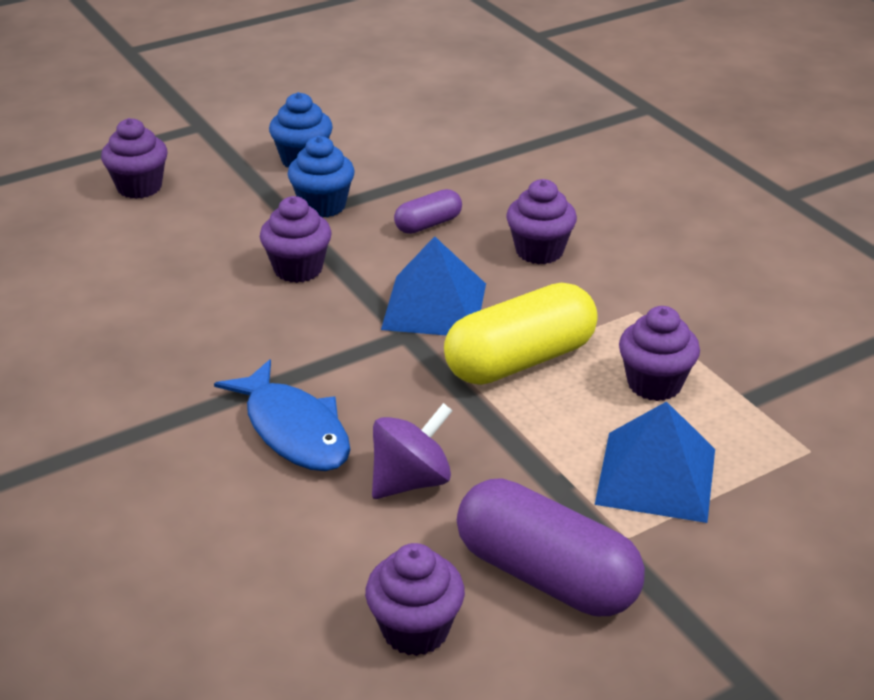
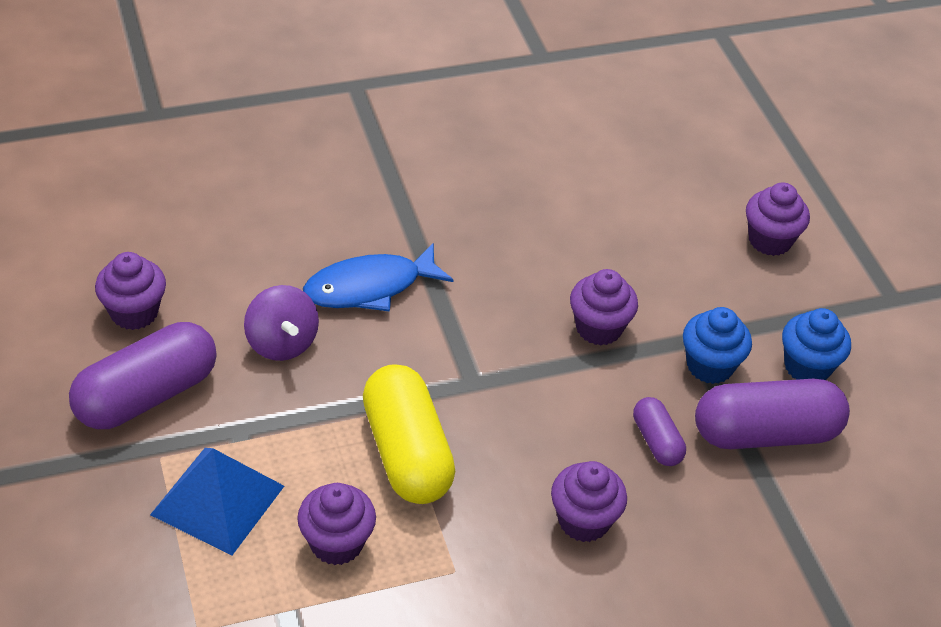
camera: 100 degrees right, 10 degrees up
(391, 174) = (765, 433): none -> purple capsule
(434, 306) = (510, 412): blue pyramid -> none

